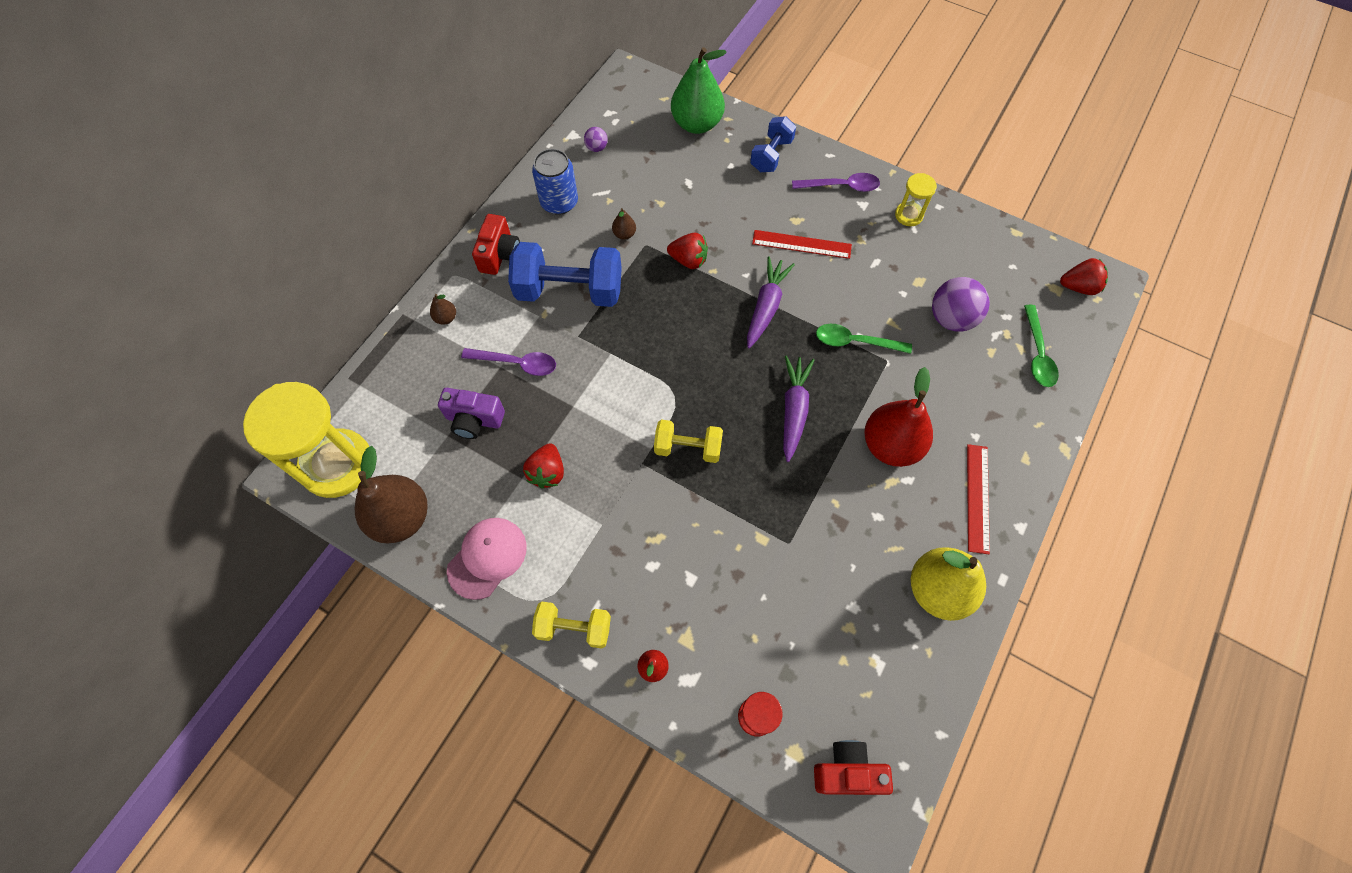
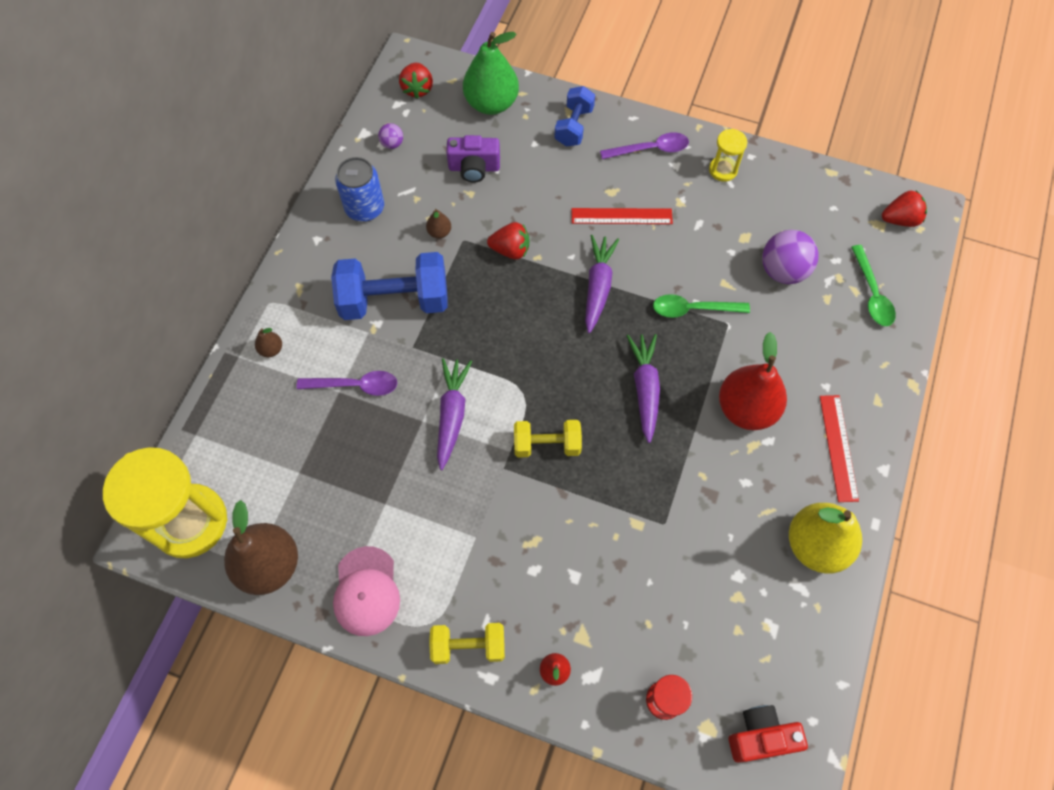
camera: 10 degrees left, 0 degrees up
(474, 420) = (323, 452): purple camera -> purple camera (474, 168)
(487, 558) = (366, 591): pink cap -> pink cap turned 150 degrees clockwise
(499, 254) = (313, 273): red camera -> none
(547, 472) = (410, 493): red strawberry -> red strawberry (417, 89)
(602, 405) = (452, 415): none -> purple carrot

